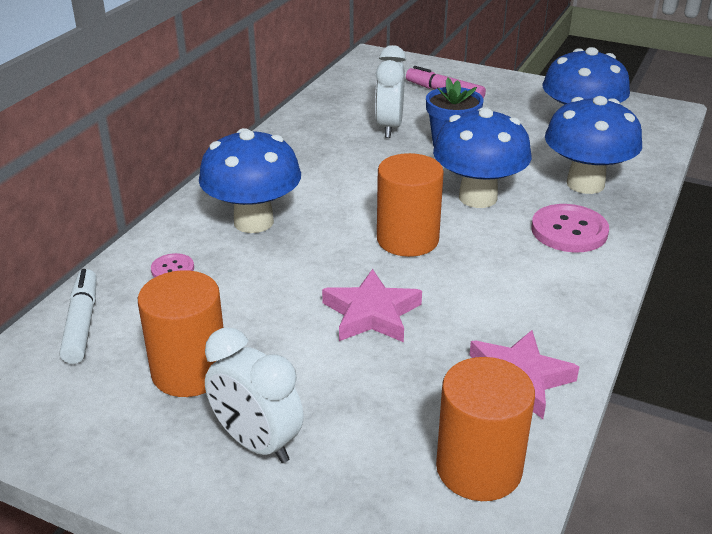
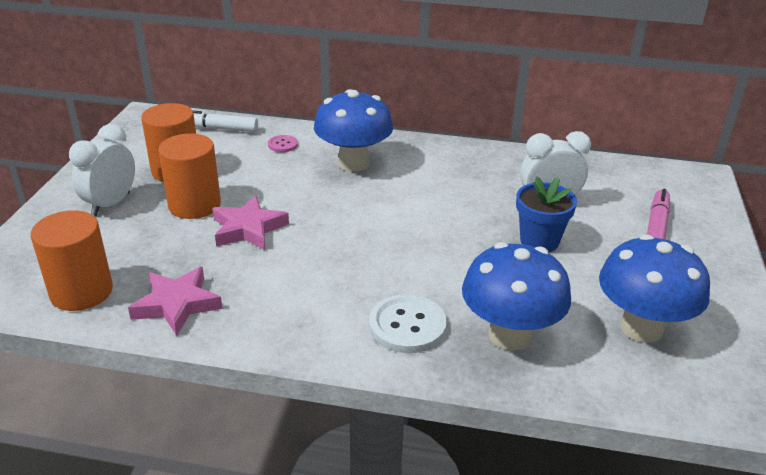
camera: 75 degrees right, 0 degrees up
(82, 323) = (219, 128): white marker -> white marker turned 150 degrees counterclockwise
(407, 239) = (355, 234): orange cylinder -> orange cylinder (194, 205)
(478, 197) = (443, 265): blue mushroom -> none
(569, 231) = (407, 326): pink button -> white button

